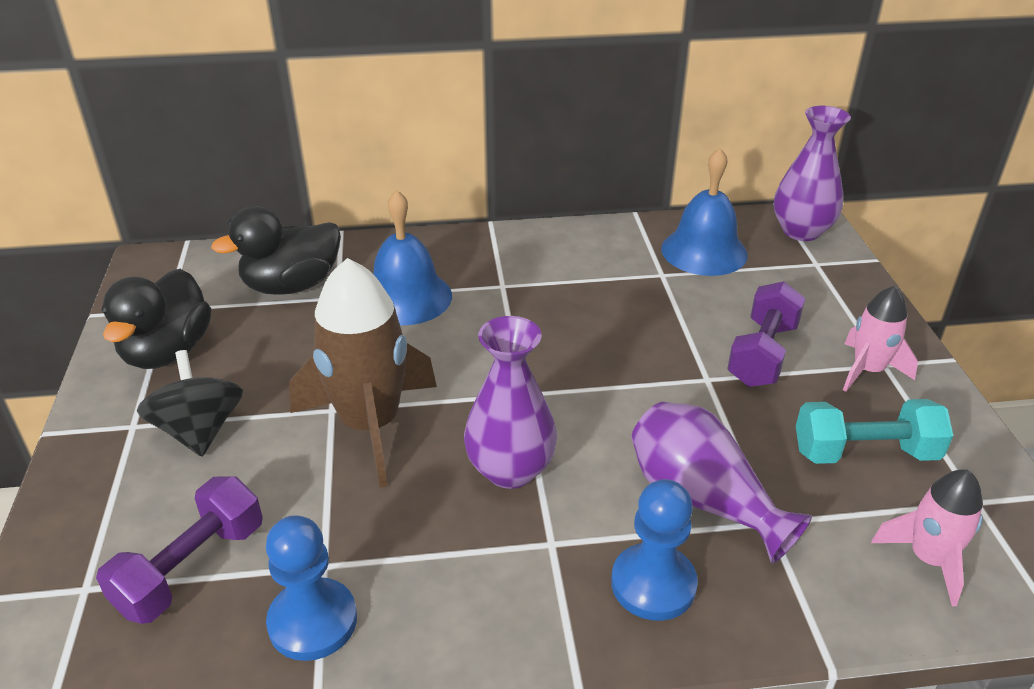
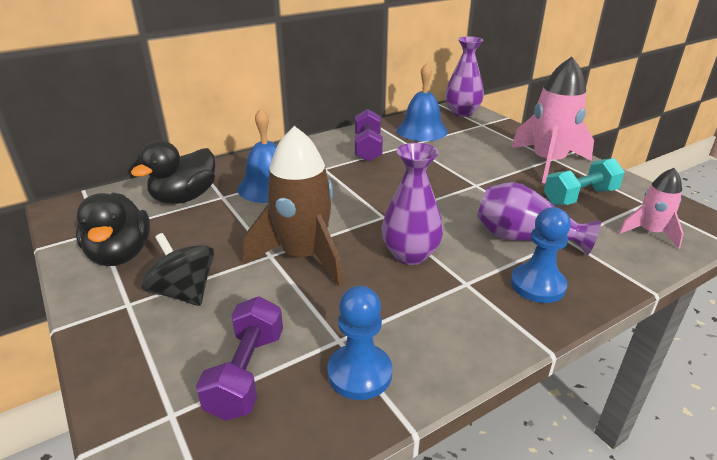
camera: 25 degrees left, 5 degrees down
(762, 354) = (493, 167): purple dumbbell -> purple dumbbell (368, 148)
(868, 370) = (548, 163): pink rocket -> pink rocket, size x1.80

